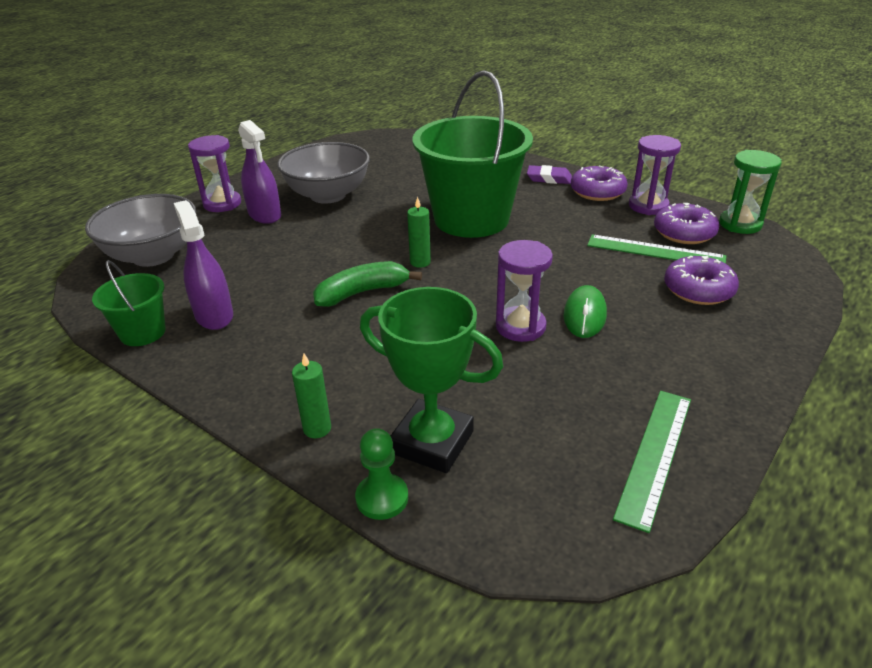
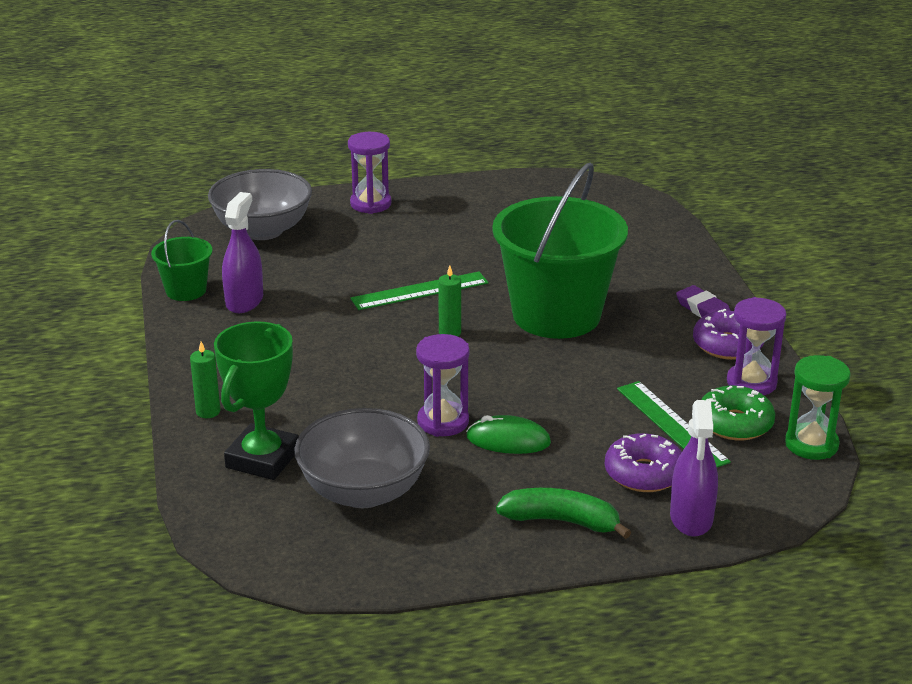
camera: 40 degrees right, 5 degrees down
(265, 215) = (389, 230): purple spray bottle -> purple spray bottle (691, 517)
(328, 195) = (468, 234): grey bowl -> grey bowl (364, 491)
(362, 292) = (368, 335): green banana -> green banana (562, 521)
(382, 498) = (189, 470): green pawn -> none
(432, 442) = (262, 459): green trophy -> green trophy turned 45 degrees clockwise
(584, 315) = (508, 440): green mouse -> green mouse turned 45 degrees clockwise
(655, 455) = (388, 549): green ruler -> green ruler (420, 291)
(684, 233) = (735, 423): purple donut -> green donut

